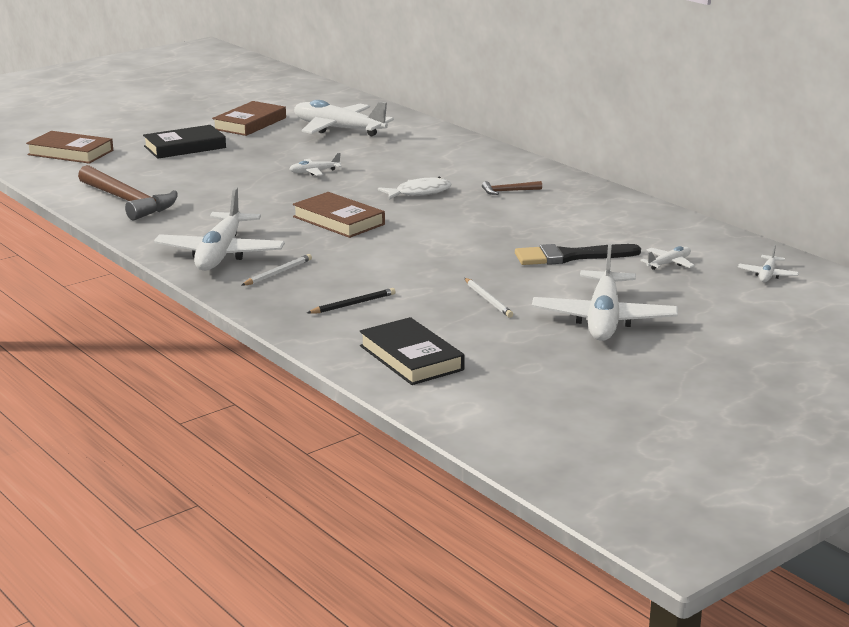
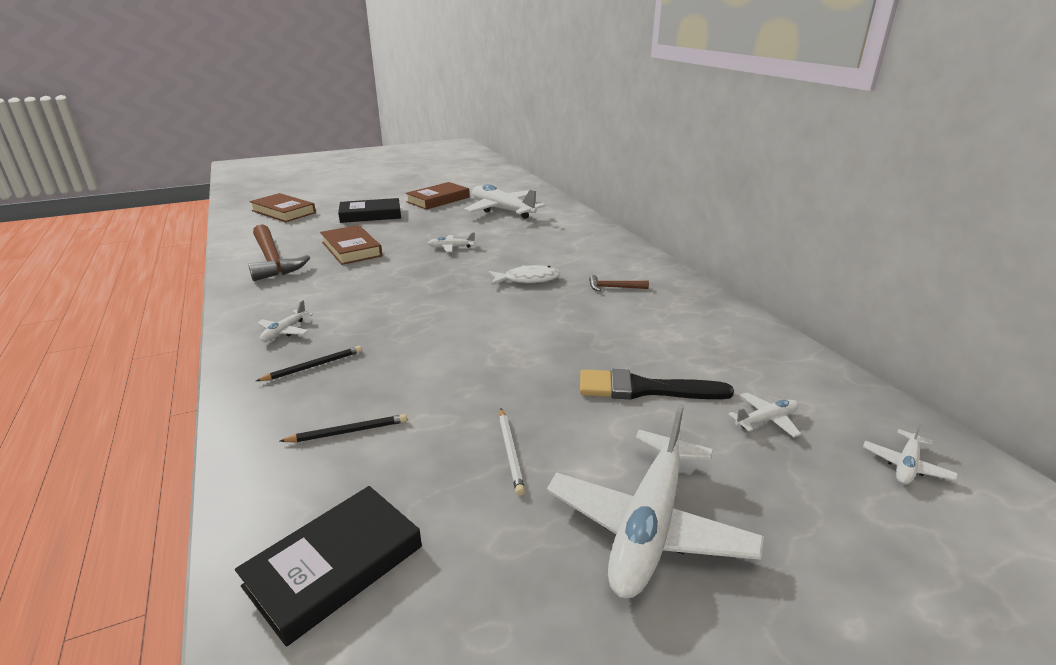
camera: 15 degrees right, 5 degrees up
(220, 254) = (284, 331): white plane -> white plane, size x0.44
(278, 273) = (313, 366): white pencil -> black pencil
(338, 221) = (429, 304): brown book -> brown book (351, 249)
(411, 358) = (334, 566): black book -> black book turned 60 degrees clockwise

